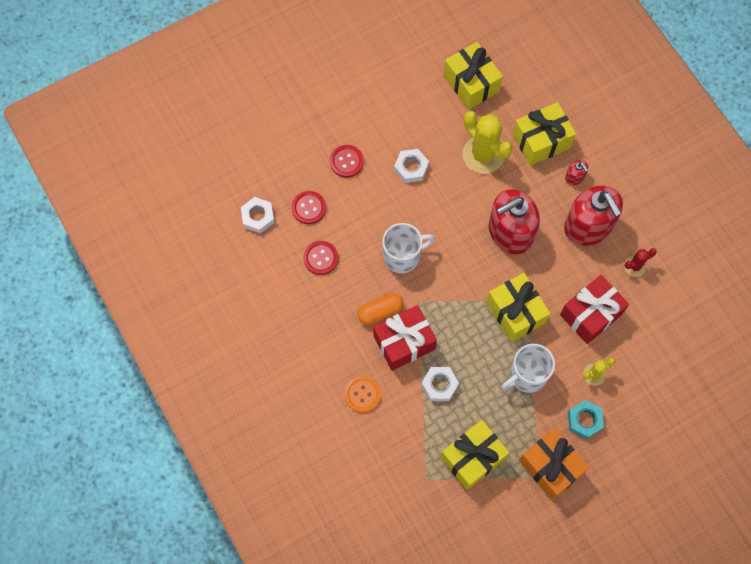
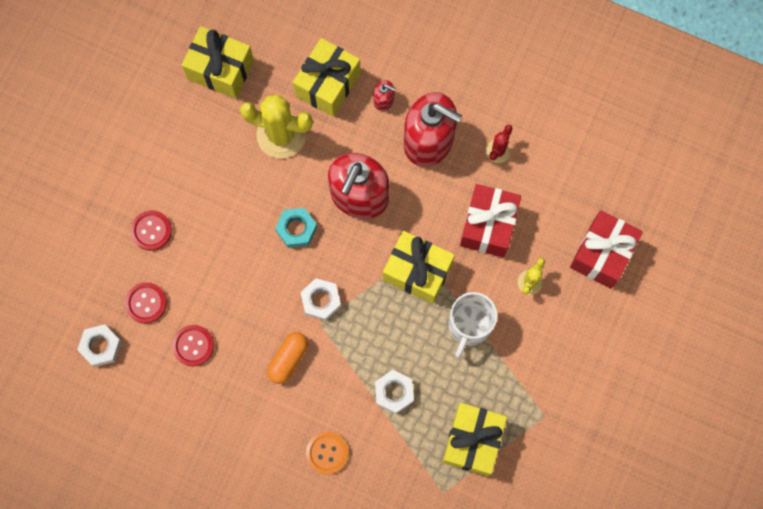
camera: 35 degrees left, 5 degrees up
(402, 256) = (272, 289): white mug -> none
(404, 342) = (332, 374): red gift -> red gift (602, 254)
(411, 168) = (220, 194): white nut -> white nut (321, 300)
(550, 467) = (549, 398): orange gift -> none
(584, 420) = (550, 332): turquoise nut -> turquoise nut (296, 229)

